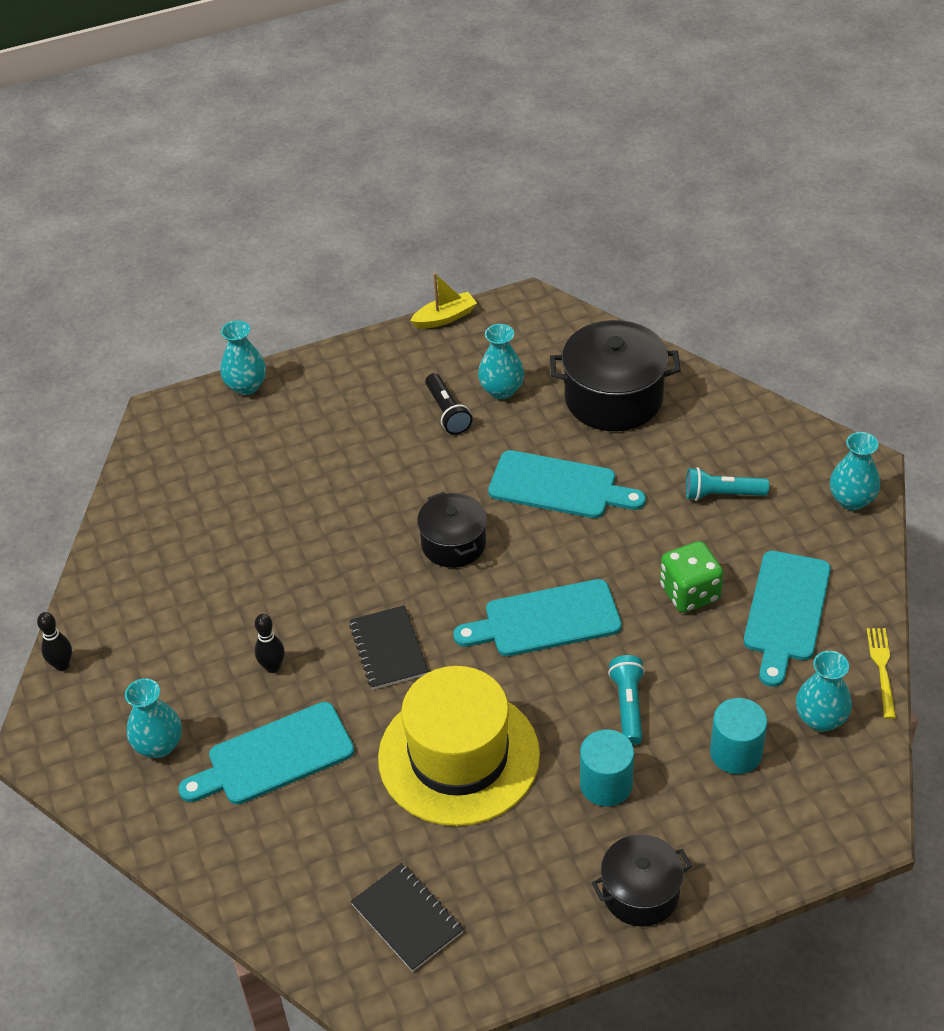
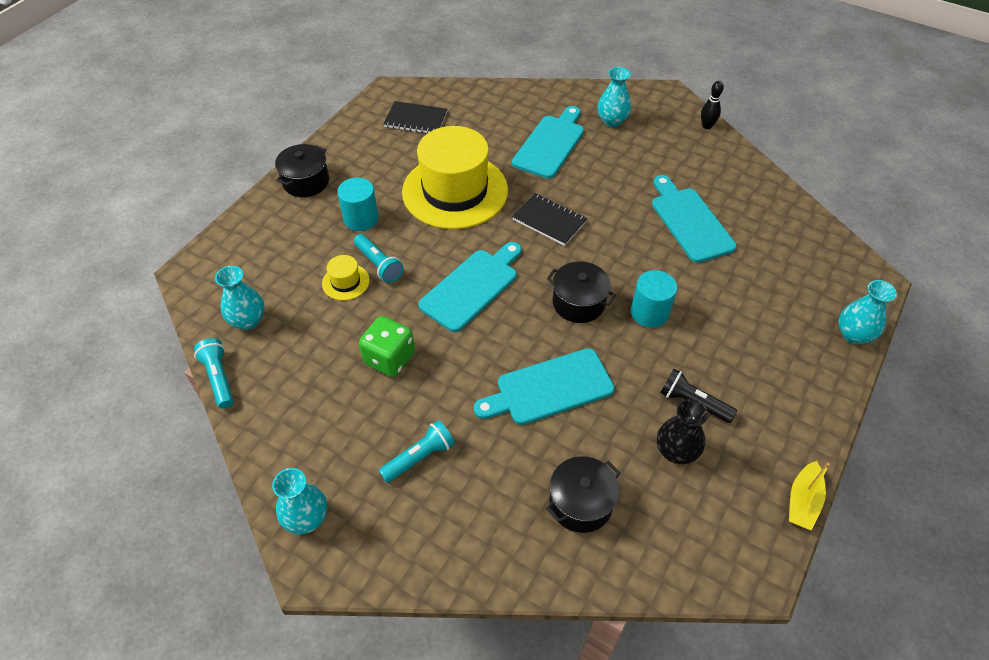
camera: 140 degrees right, 5 degrees up
(272, 667) = (601, 179): black bowling pin -> none
(501, 390) = (676, 451): turquoise vase -> black vase
(613, 398) = (580, 503): black pot -> black pot, size x0.62
(681, 705) = (345, 282): none -> yellow hat
(736, 752) = (293, 273): turquoise cylinder -> turquoise cylinder (649, 312)
(785, 611) = (311, 383): turquoise cutting board -> turquoise cutting board (690, 221)
(881, 668) = (219, 378): yellow fork -> turquoise flashlight

